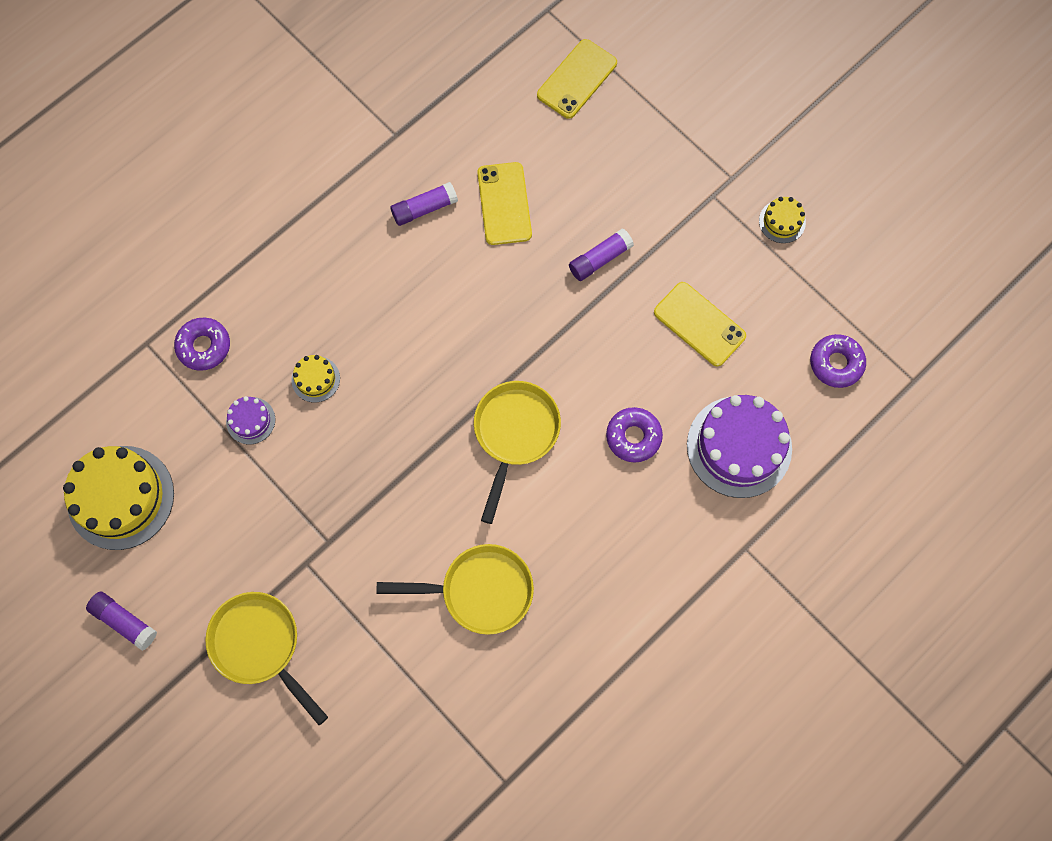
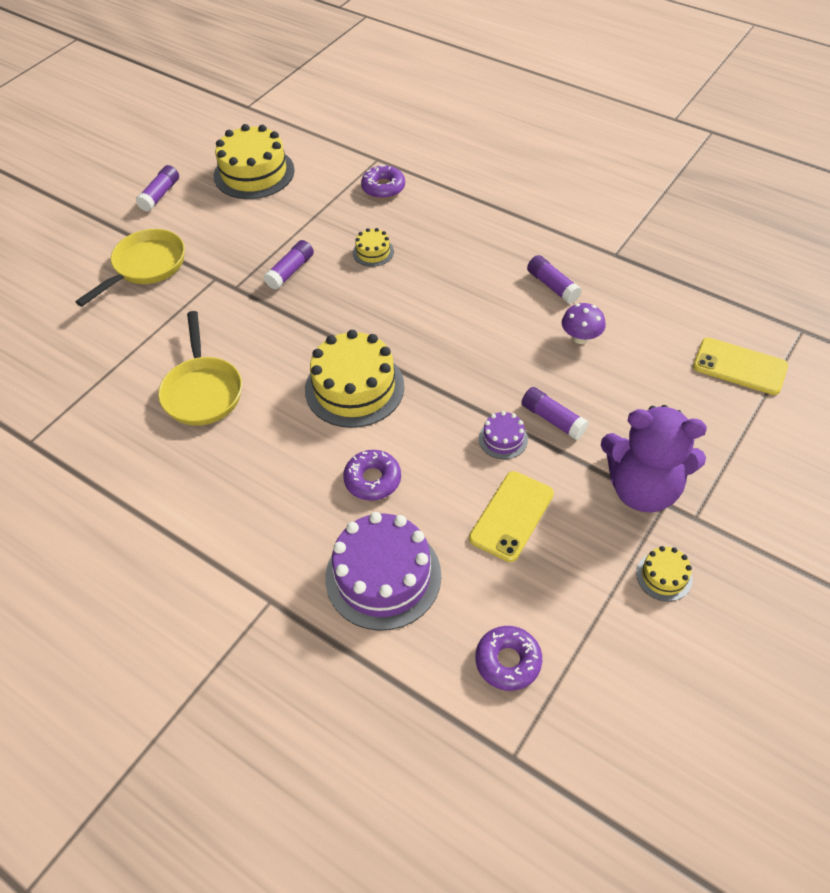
camera: 80 degrees right, 20 degrees down
(250, 420) = (328, 224): purple cake -> purple cake (503, 439)
(320, 475) = (290, 271): none -> purple glue stick
(504, 204) = (580, 338): yellow phone -> purple mushroom
(514, 434) = (354, 388): yellow pan -> yellow cake
(693, 208) = (642, 488): none -> purple teddy bear

